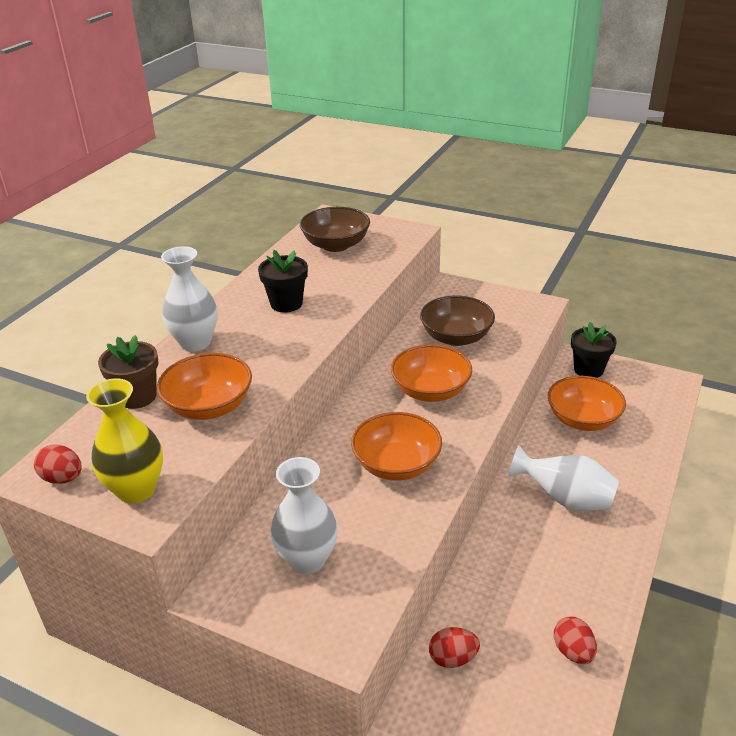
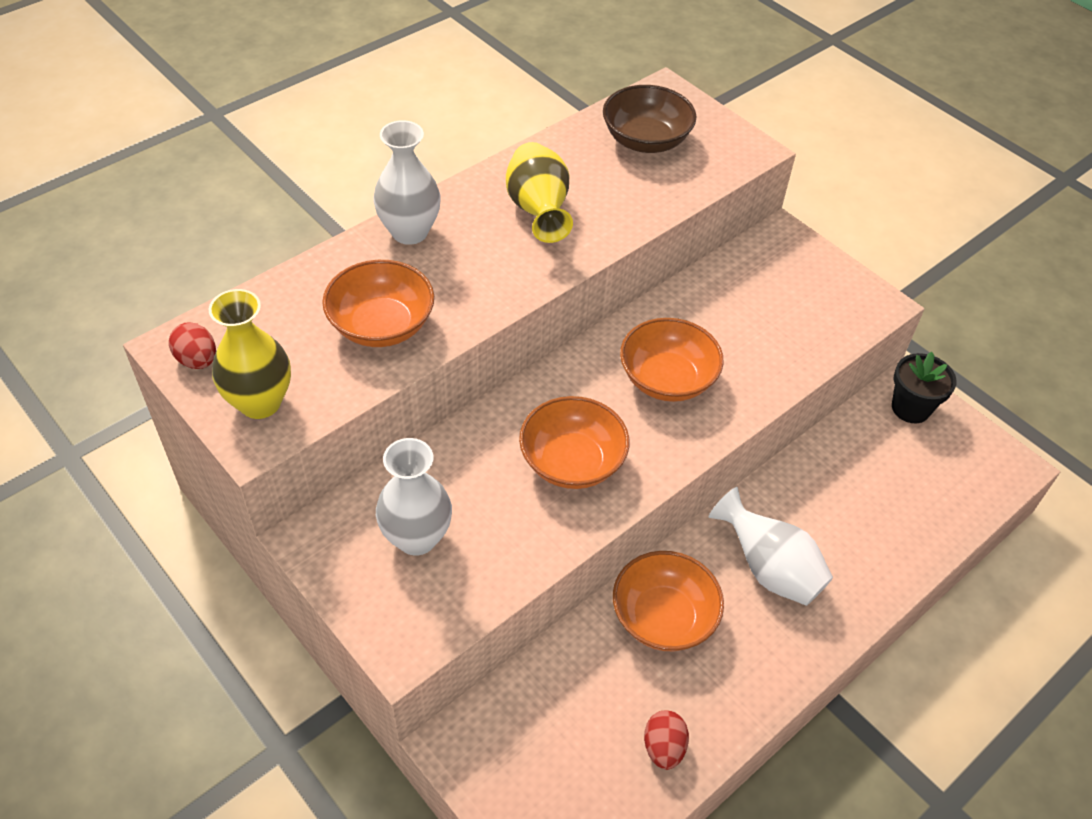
camera: 20 degrees right, 15 degrees up
(137, 397) = (315, 284): brown flower pot -> none
(286, 303) = (538, 211): black flower pot -> yellow vase
(453, 658) = (533, 698): red egg -> none
(456, 337) = (743, 315): brown bowl -> none
(582, 420) = (857, 474): orange bowl -> orange bowl (663, 617)

